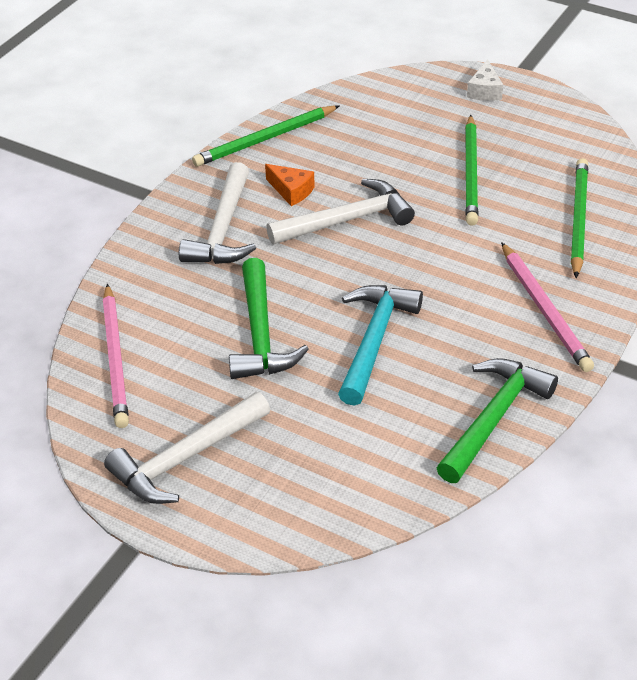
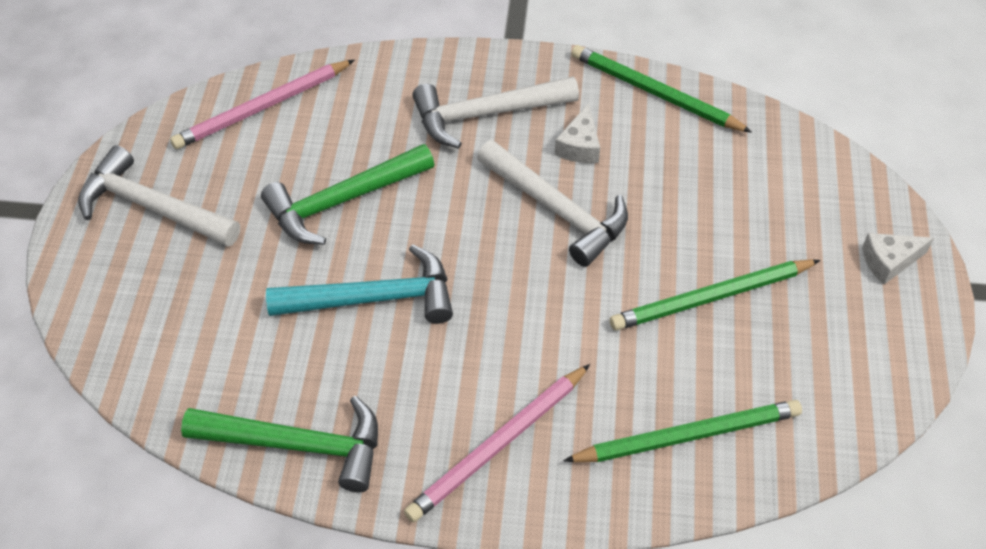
camera: 65 degrees right, 10 degrees up
(291, 191) = (579, 146): orange cheese -> white cheese

